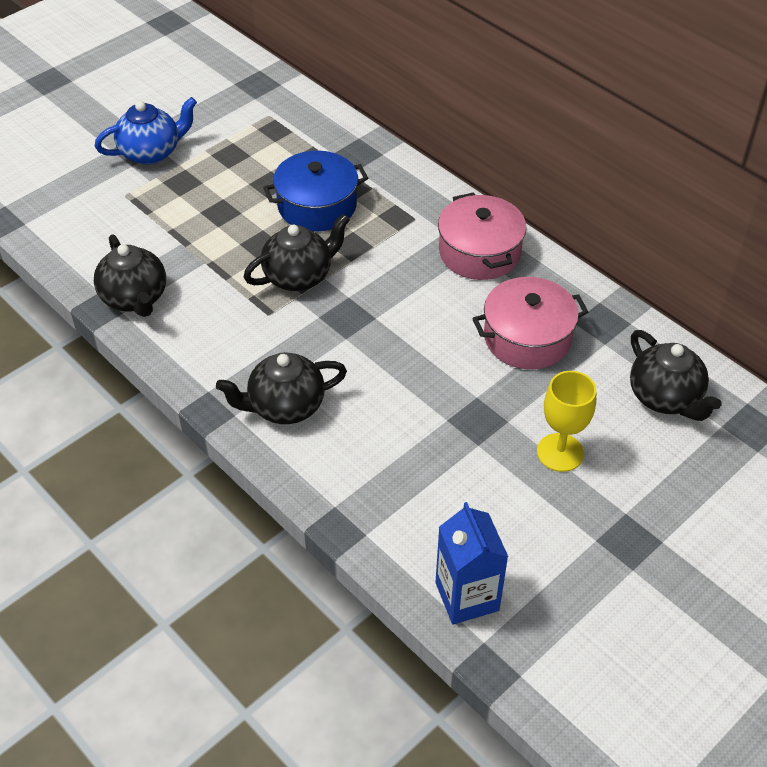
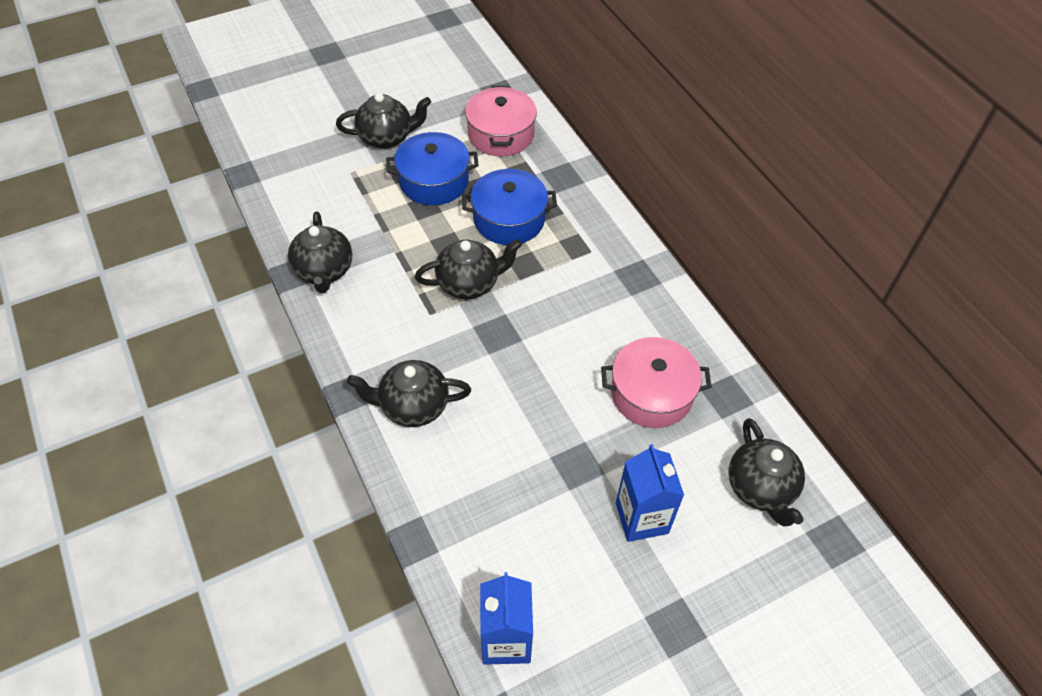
camera: 15 degrees right, 5 degrees up
(151, 152) = (387, 138): blue teapot -> black teapot
(221, 185) = (434, 181): none -> blue pot
(479, 252) = (637, 298): pink pot -> pink pot (501, 134)
(560, 452) = (641, 518): yellow goblet -> blue carton

